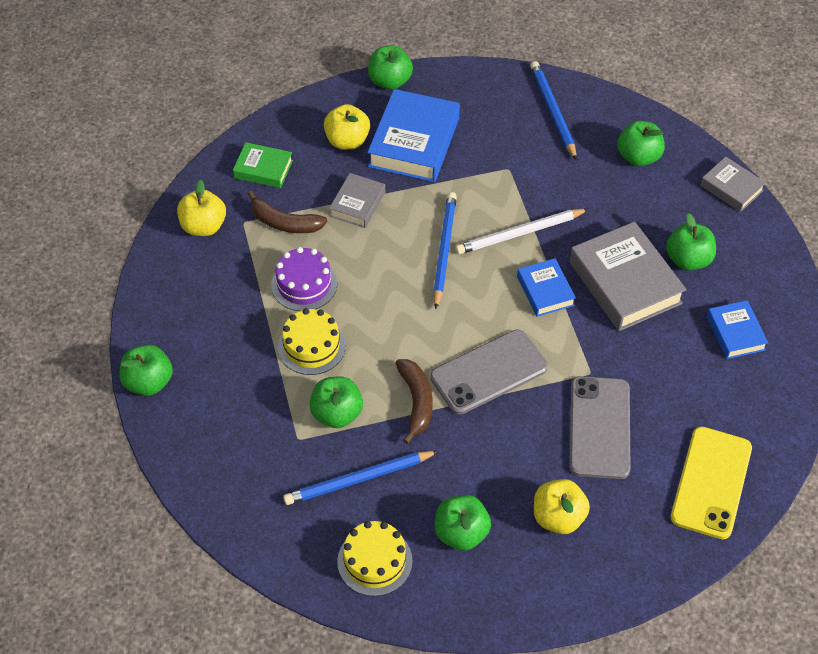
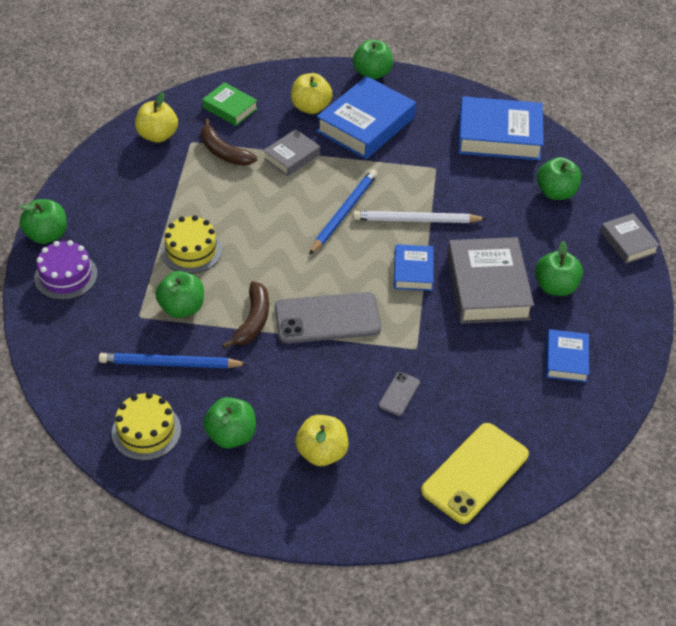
camera: 20 degrees right, 5 degrees down
(304, 284) = (212, 202): purple cake -> purple cake (66, 276)
(552, 111) = (499, 135): blue pencil -> blue book
(599, 427) = (399, 394): grey phone -> grey phone, size x0.46

